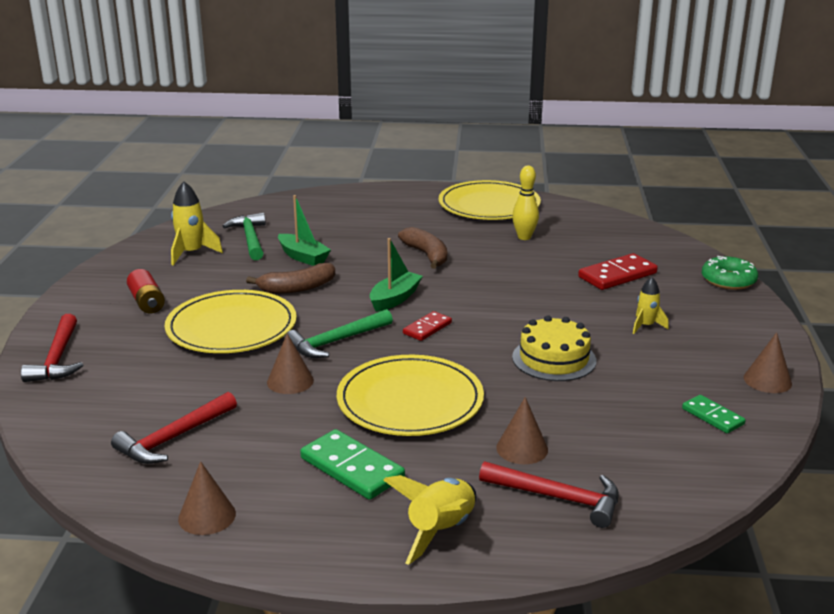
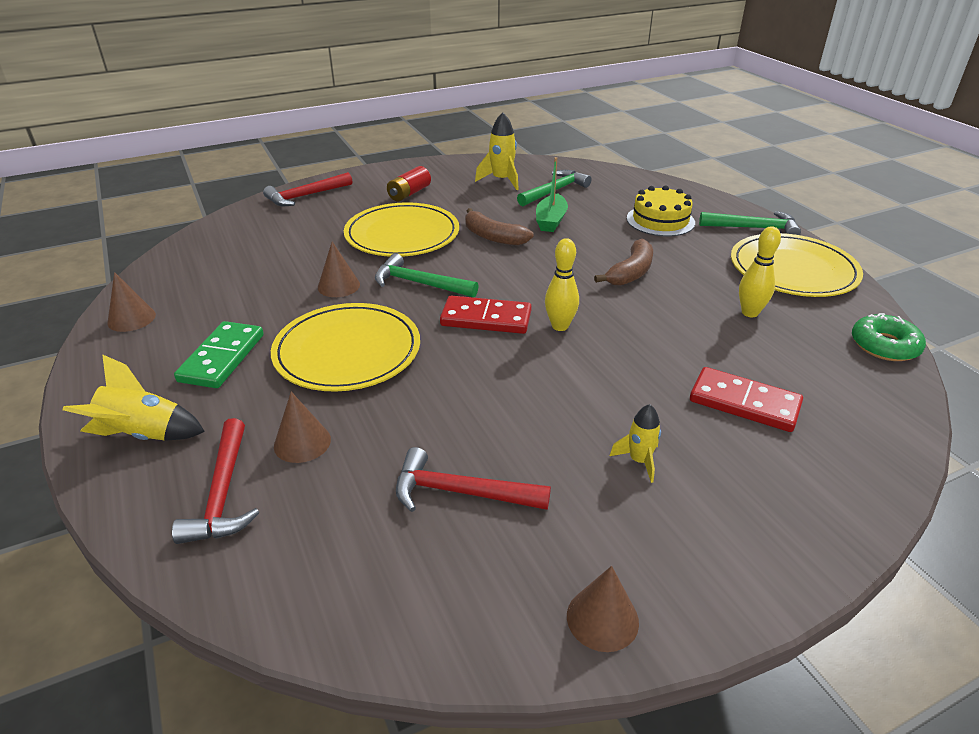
camera: 60 degrees right, 10 degrees up
(174, 438) = (227, 270): red hammer -> red hammer (461, 492)
(395, 299) = (524, 285): green boat -> none
(419, 194) = (754, 228): none -> green hammer
(427, 328) = (486, 318): red domino -> red domino, size x1.65
(470, 303) = (560, 326): none -> yellow bowling pin
(554, 359) = (495, 412): yellow cake -> yellow cake (660, 220)
(712, 416) = (462, 580): green domino -> none
(728, 280) = (860, 506): green donut -> green donut (884, 345)

